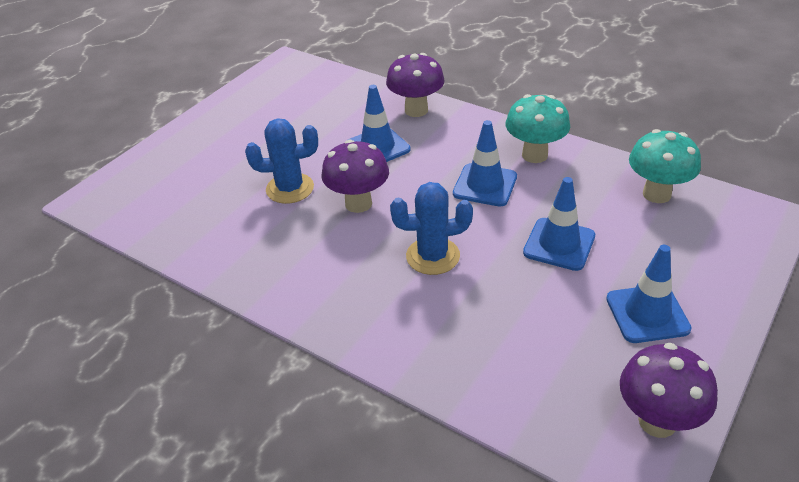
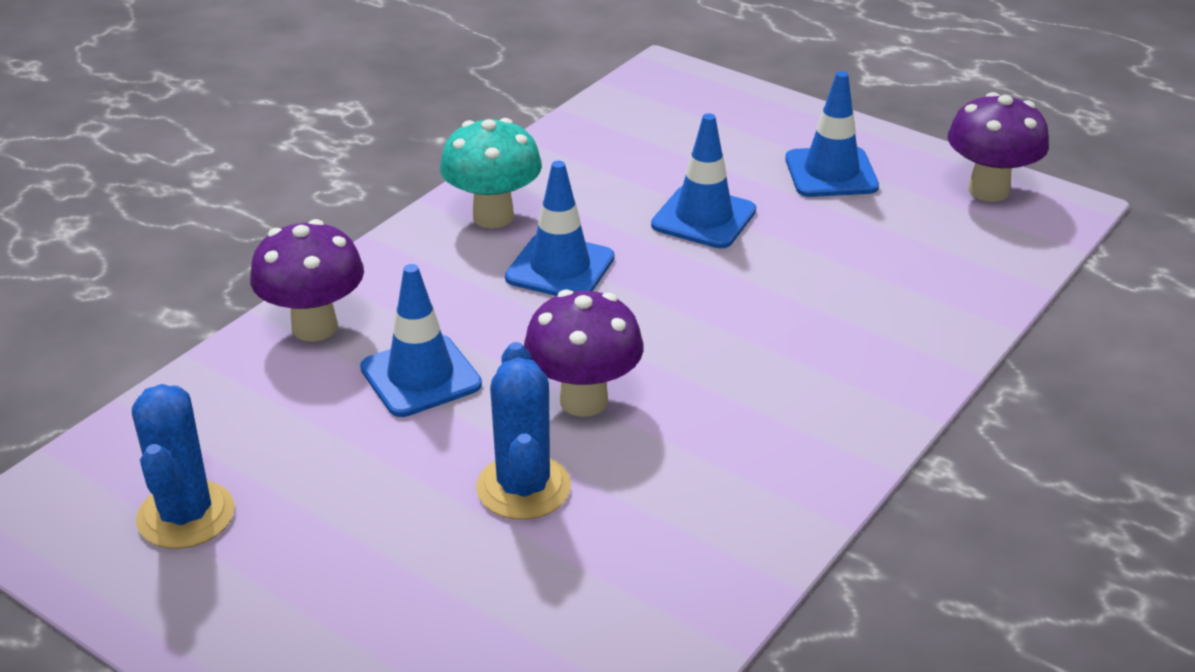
camera: 90 degrees left, 5 degrees down
(433, 256) = (722, 327): blue cactus -> blue cactus (186, 515)
(656, 194) = (608, 133): turquoise mushroom -> none

